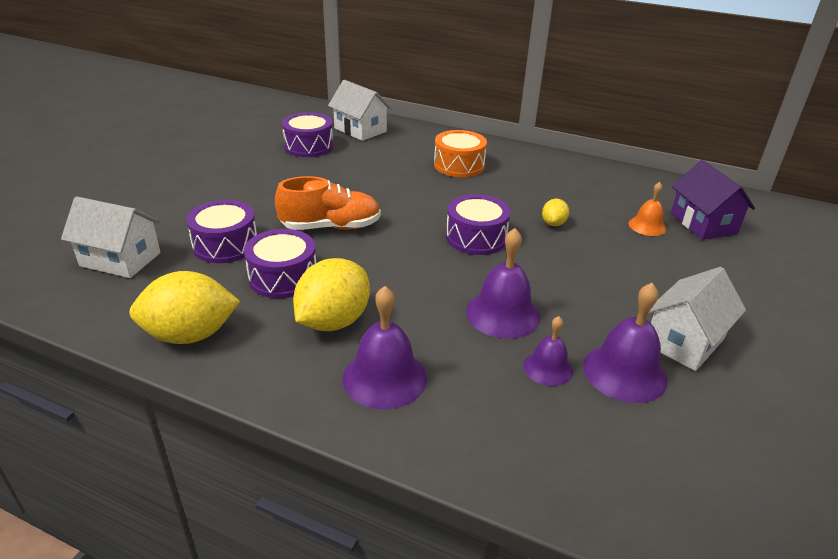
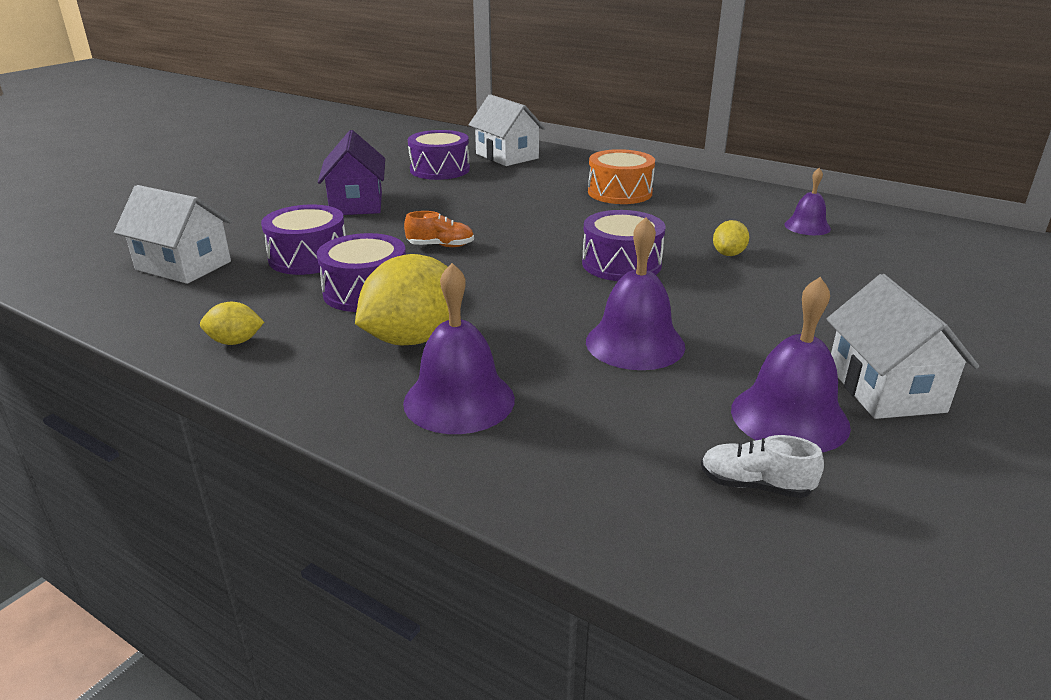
camera: 10 degrees right, 5 degrees down
(190, 335) = (235, 342): yellow lemon -> yellow lemon, size x0.49
(331, 227) = (441, 246): orange shoe -> orange shoe, size x0.54
(548, 368) = (681, 405): purple bell -> purple bell (807, 226)
(612, 433) = (755, 485): none -> white shoe
(647, 226) = (858, 262): orange bell -> none
(684, 341) = (885, 388): white house -> white house turned 60 degrees counterclockwise
(703, 223) = (939, 262): purple house -> purple house (357, 203)

